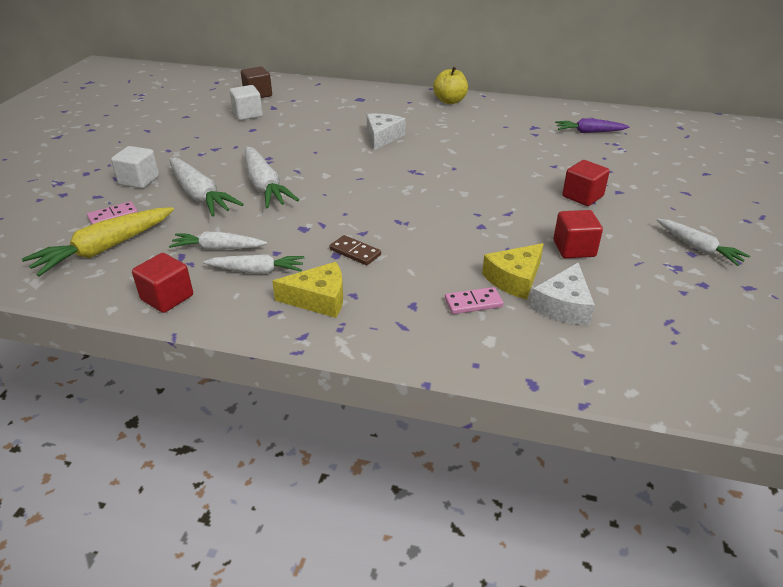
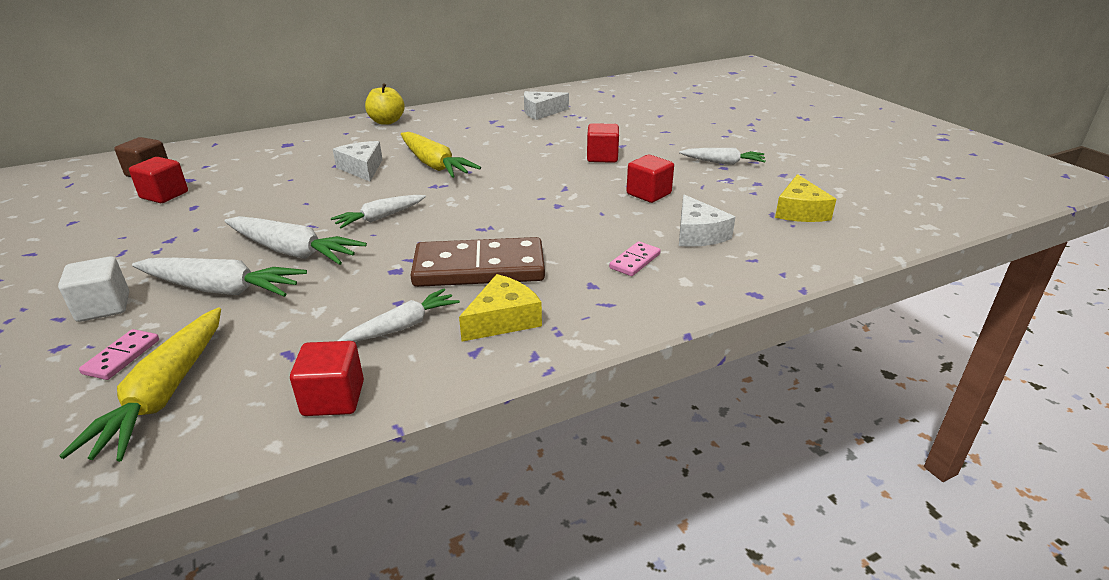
camera: 40 degrees left, 5 degrees down
(218, 248) = (325, 327): white carrot -> white carrot (380, 218)
(247, 114) = (164, 195): white cube -> red cube
(355, 252) = (479, 268): brown domino -> brown domino, size x2.30
(435, 152) = (434, 165): none -> yellow carrot
(514, 279) = (639, 231): yellow cheese -> yellow cheese (799, 211)
(589, 132) = (541, 112): purple carrot -> white cheese

